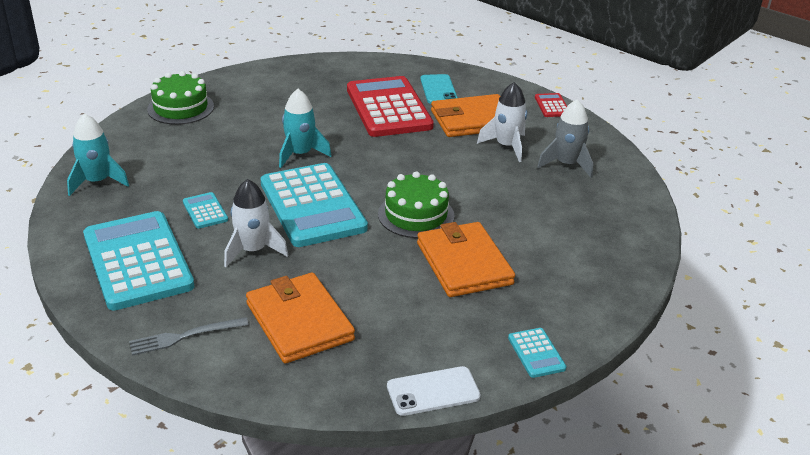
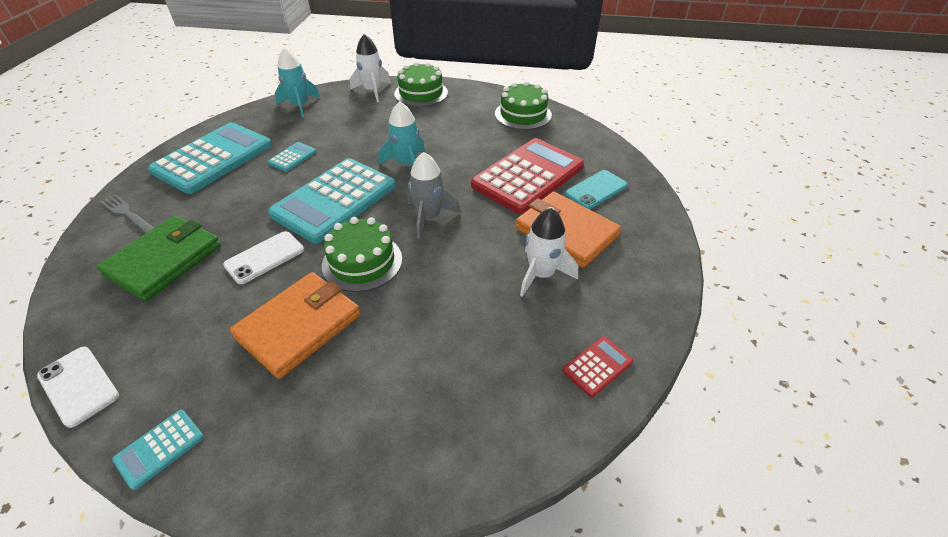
camera: 60 degrees right, 10 degrees up
(253, 250) = (253, 198): white rocket -> white rocket (373, 91)
(295, 76) = (523, 114): none -> green cake
(299, 321) = (164, 260): orange wallet -> green wallet
(357, 262) = (264, 257): none -> white phone
(552, 106) = (665, 277): red calculator -> red calculator (597, 366)
(566, 164) = (552, 336): grey rocket -> grey rocket (429, 217)

